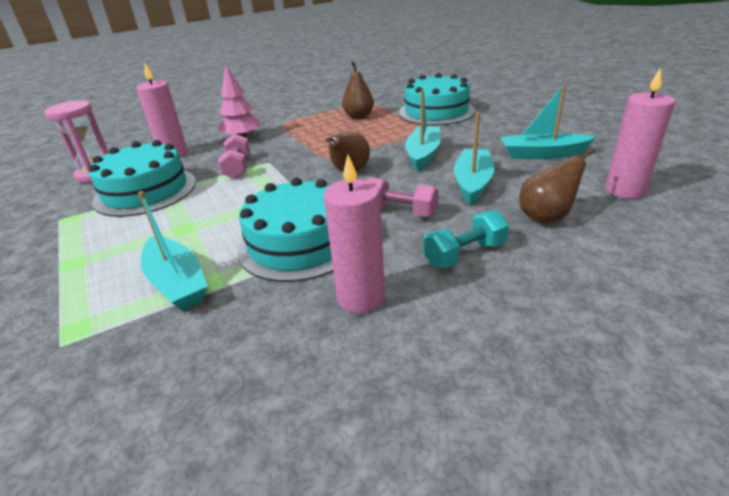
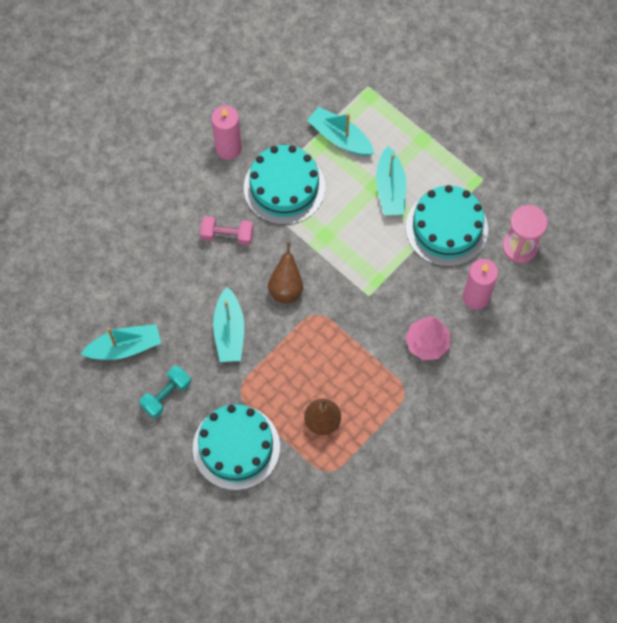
camera: 160 degrees right, 35 degrees up
(237, 168) = (391, 280): pink dumbbell -> none
(464, 254) = (177, 196): turquoise dumbbell -> turquoise dumbbell (166, 395)
(472, 183) = (180, 285): turquoise boat -> turquoise boat (390, 189)
(546, 217) = (127, 246): brown pear -> none
(625, 190) = (69, 292): pink candle -> none

